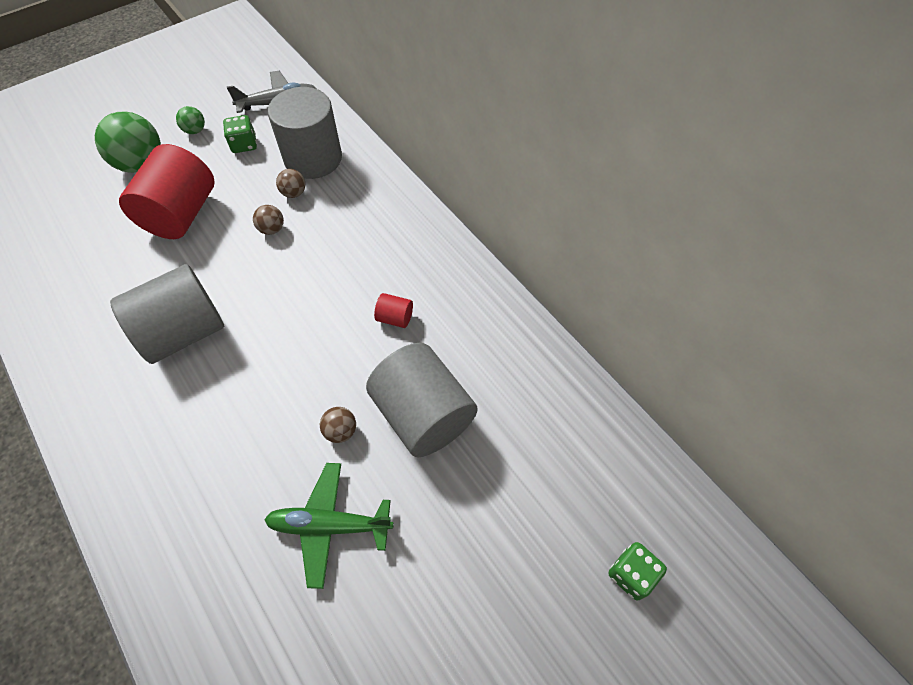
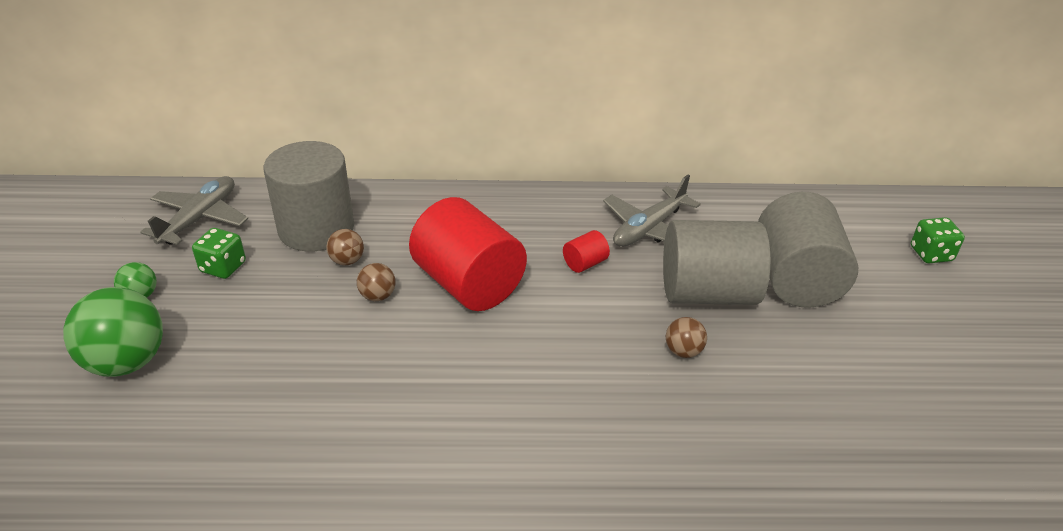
camera: 55 degrees left, 20 degrees down
(181, 214) = (261, 357): red cylinder -> red cylinder (468, 284)
(184, 332) = (445, 421): grey cylinder -> grey cylinder (796, 279)
(329, 525) = (782, 402): green plane -> none
(473, 335) = (648, 229): none -> grey plane

